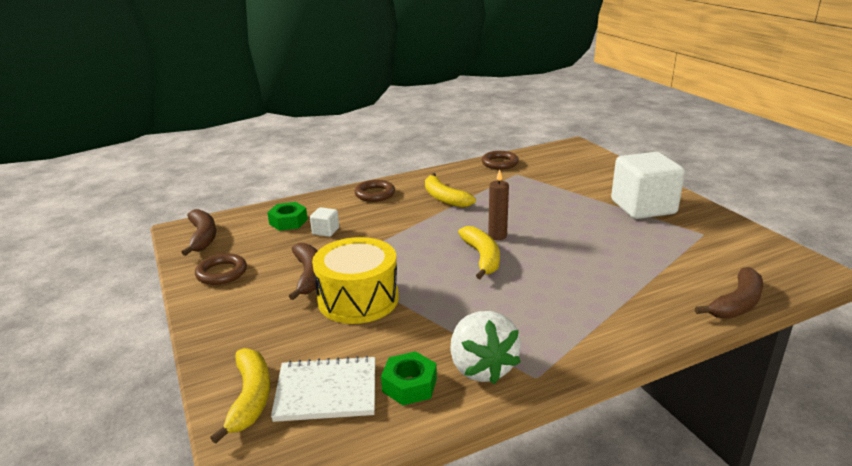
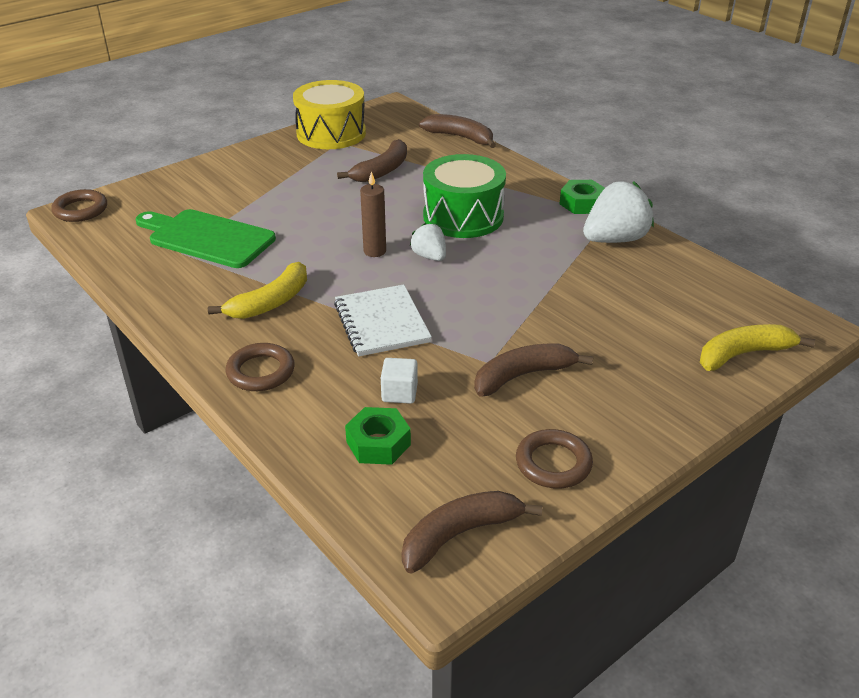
camera: 105 degrees left, 10 degrees up
(326, 391) = (701, 312): white notebook -> white notebook (381, 323)
(358, 299) = (552, 325): yellow drum -> yellow drum (331, 133)
(409, 385) = (661, 270): green nut -> green nut (582, 203)
(482, 257) = (429, 256): yellow banana -> white strawberry
(500, 163) = (136, 268): brown ring -> brown ring (80, 210)
(532, 181) = (207, 238): none -> green cutting board
(547, 281) = (463, 216): none -> green drum
(643, 207) = (282, 169): white cube -> none
(643, 250) = (381, 170): none -> brown banana

